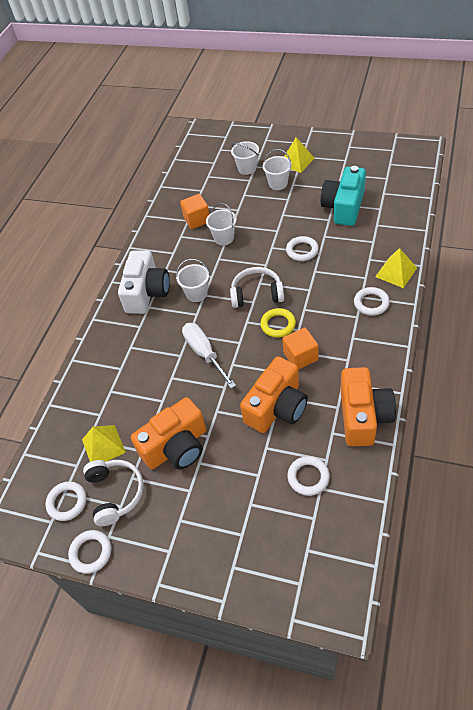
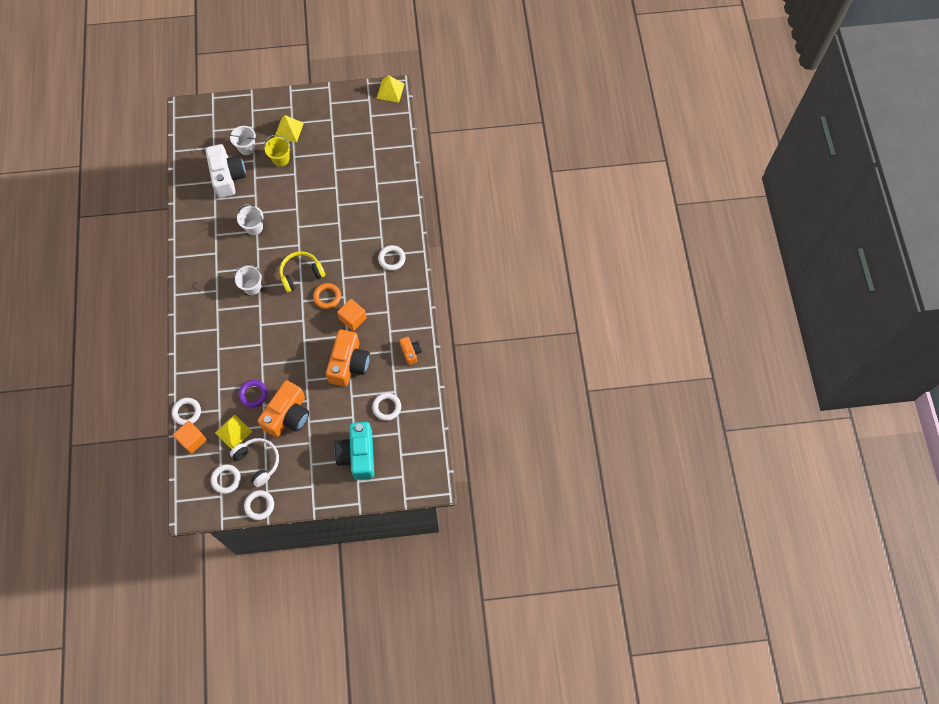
camera: 30 degrees left, 15 degrees up
(146, 409) = (253, 394): none -> purple ring
(147, 293) = (210, 297): white camera -> white camera (227, 177)
(197, 219) = (223, 214): orange cube -> orange cube (192, 440)
(204, 353) = (279, 337): white screwdriver -> none
(257, 294) = (301, 274): white headphones -> yellow headphones
(278, 184) = (281, 159): white bucket -> yellow bucket
(278, 325) = (327, 297): yellow ring -> orange ring
(302, 251) = (324, 224): white ring -> white ring (187, 412)
(344, 207) = (345, 171): turquoise camera -> turquoise camera (358, 455)
(363, 416) = (411, 352): orange camera -> orange camera, size x0.50
(396, 272) = (403, 226): yellow pyramid -> yellow pyramid (390, 91)

